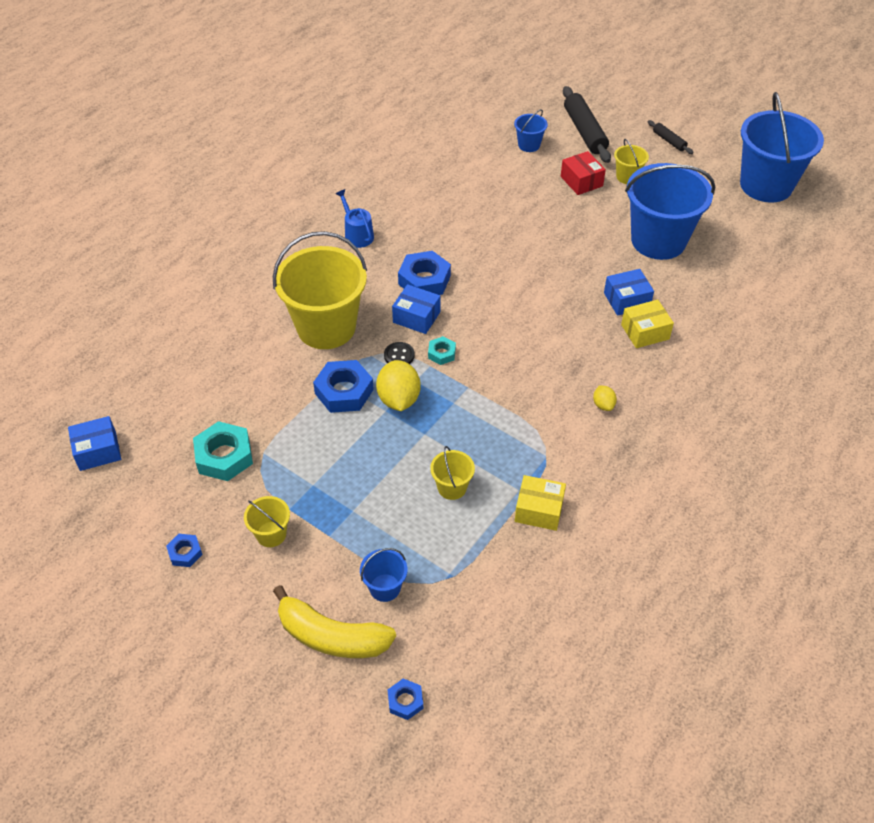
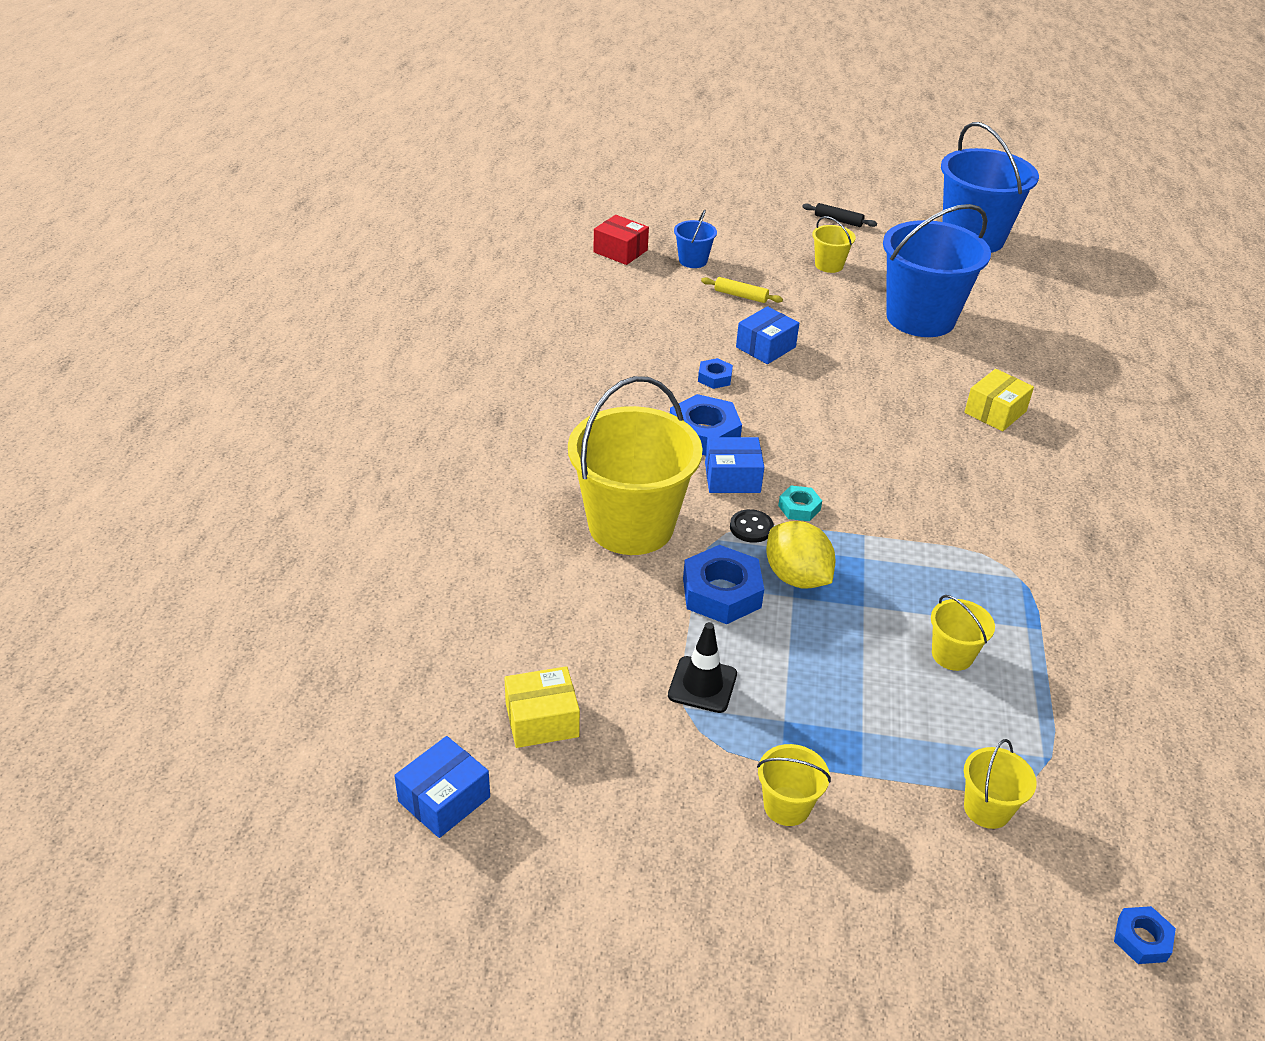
camera: 30 degrees left, 10 degrees down
(185, 553) = (692, 883): blue nut -> blue nut (714, 378)
(224, 456) = (635, 732): turquoise nut -> none
(284, 444) = (702, 685): none -> black traffic cone
(331, 636) = (980, 902): yellow banana -> none
(357, 235) = (575, 409): blue watering can -> none
(385, 587) = (987, 809): blue bucket -> yellow bucket
(539, 183) = (741, 296): none -> yellow rolling pin
(539, 510) = (1070, 641): yellow box -> yellow box (542, 720)
(581, 181) = (785, 282): red box -> red box (620, 251)
(584, 131) = (741, 233): black rolling pin -> none
(603, 405) = (1026, 501): yellow lemon -> none
(626, 300) = (946, 386): blue box -> blue box (765, 347)

